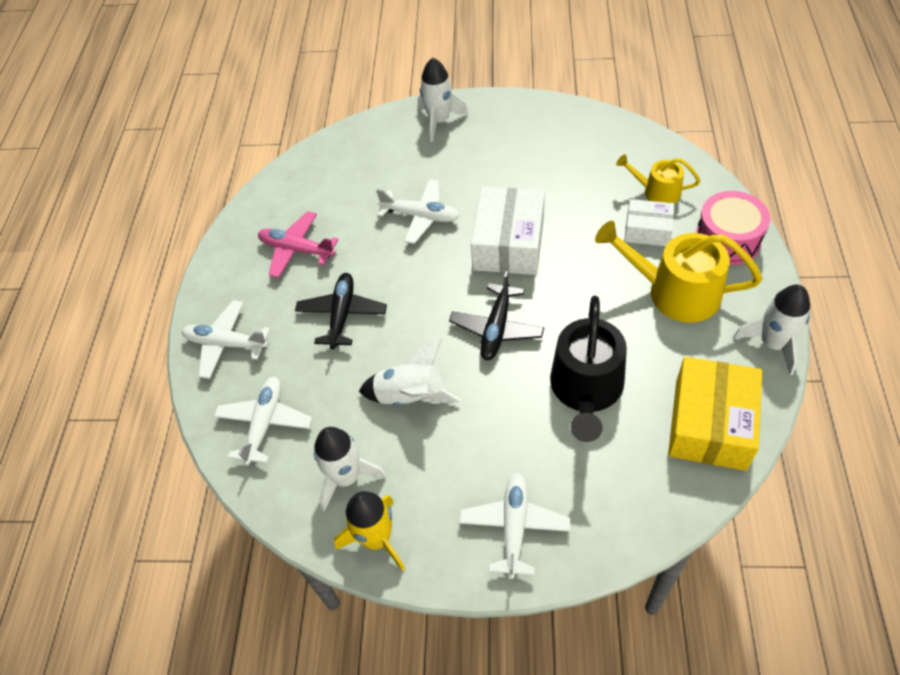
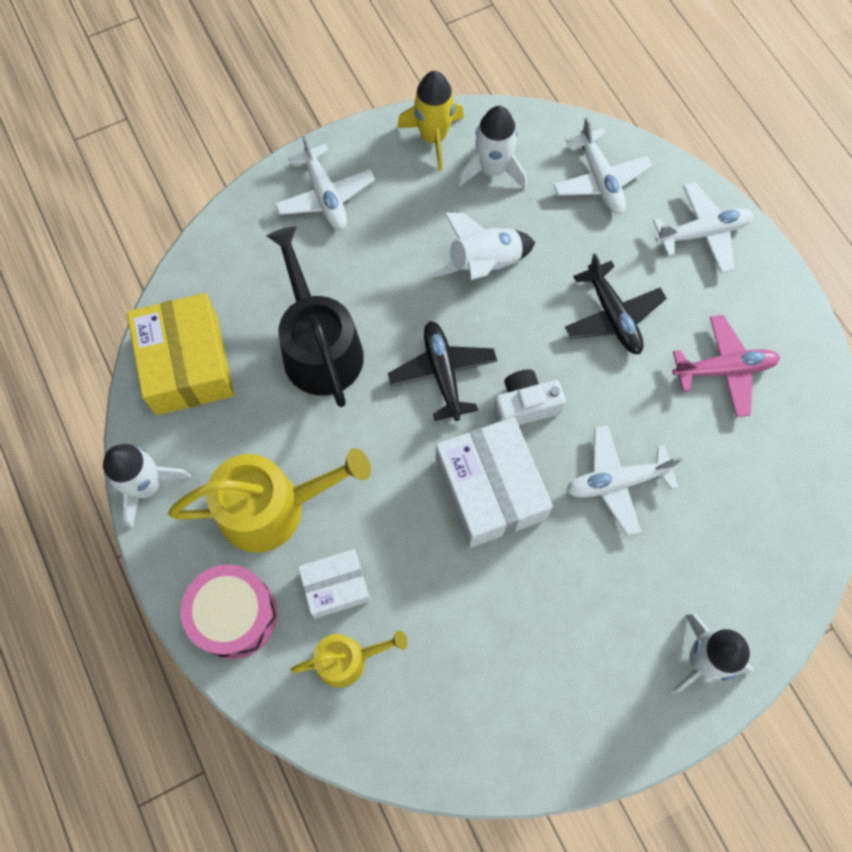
camera: 145 degrees right, 15 degrees up
(450, 283) = (525, 405): none -> white camera

